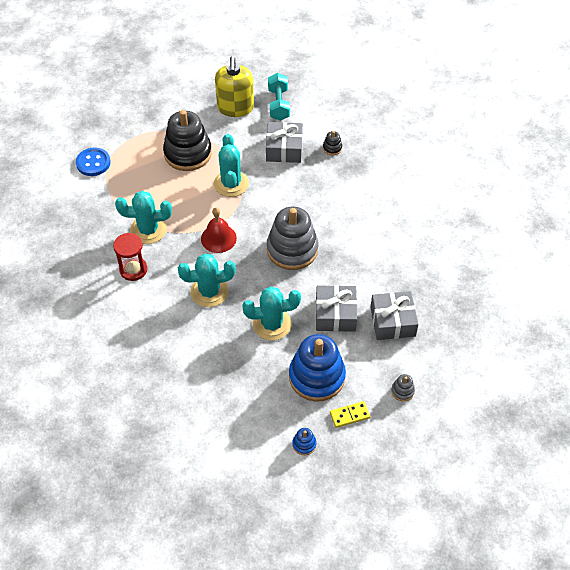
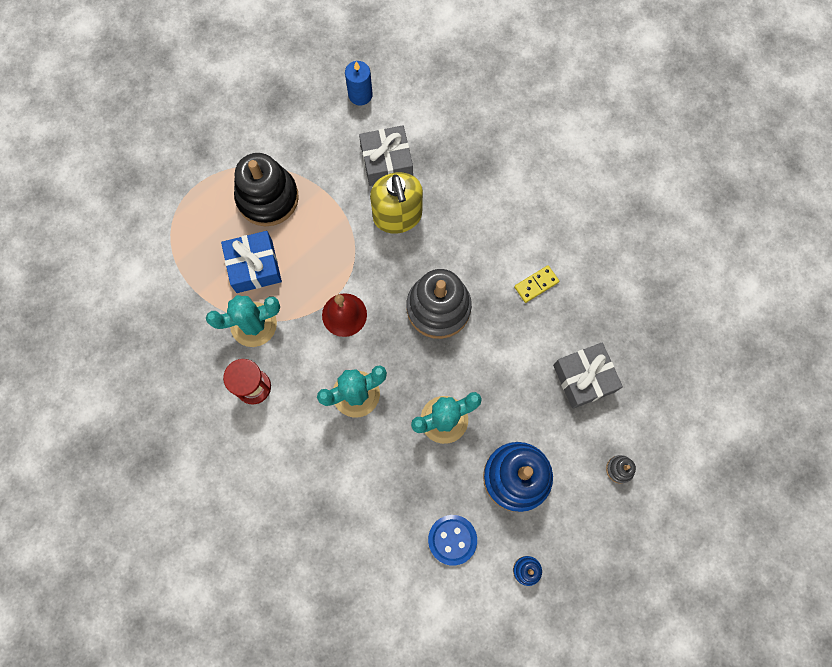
camera: 15 degrees left, 20 degrees up
(93, 163) = (151, 242): blue button -> blue button (452, 539)
(162, 193) = (254, 266): none -> blue gift
(231, 184) = (336, 230): turquoise cactus -> none
(235, 107) = (307, 113): yellow soap dispenser -> yellow soap dispenser (397, 216)
(278, 104) = (360, 95): turquoise dumbbell -> blue candle
(332, 148) = (445, 146): black stacking toy -> none
(335, 314) = (515, 386): grey gift -> none
(349, 415) = (568, 518): yellow domino -> yellow domino (536, 284)

